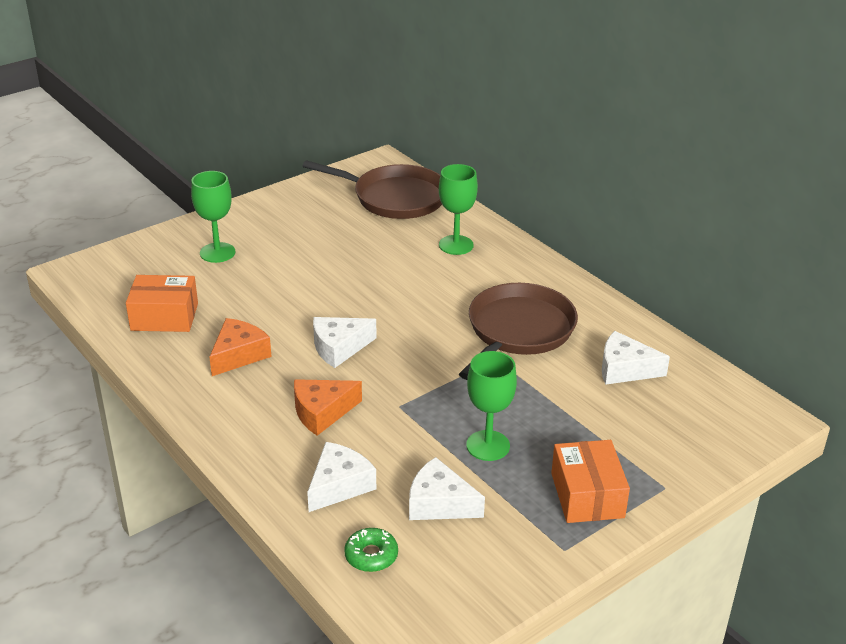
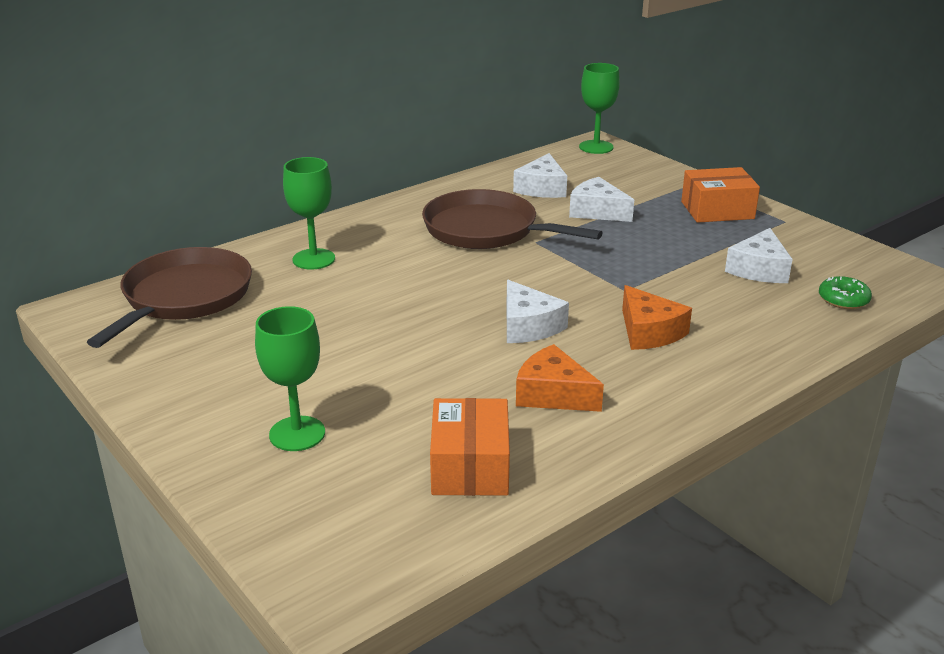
camera: 90 degrees left, 5 degrees down
(339, 485) = (759, 318): white cheese -> white cheese (597, 211)
(488, 445) = (670, 247): green goblet -> green goblet (596, 147)

